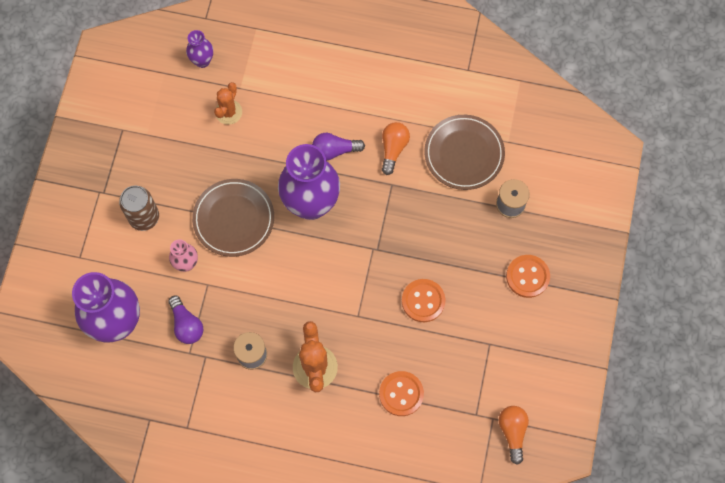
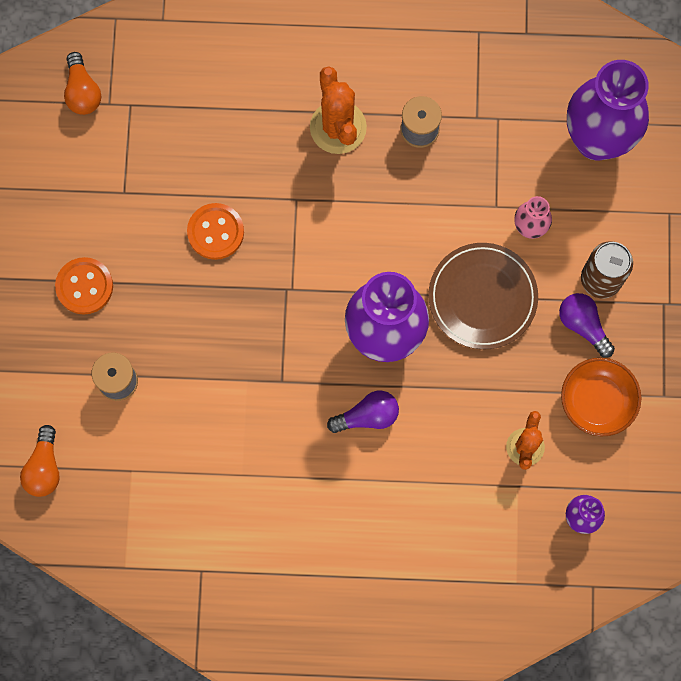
camera: 170 degrees right, 5 degrees up
(170, 133) = (597, 401): none -> orange bowl
(186, 325) = (510, 152): purple light bulb -> purple light bulb (583, 325)
(393, 149) = (287, 432): orange light bulb -> orange light bulb (44, 467)
(401, 394) = (225, 113): orange button -> none
(464, 154) = (190, 442): brown plate -> none

